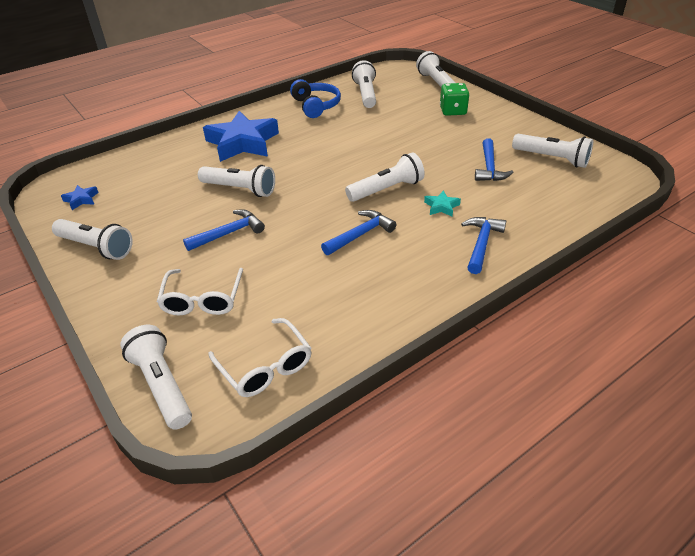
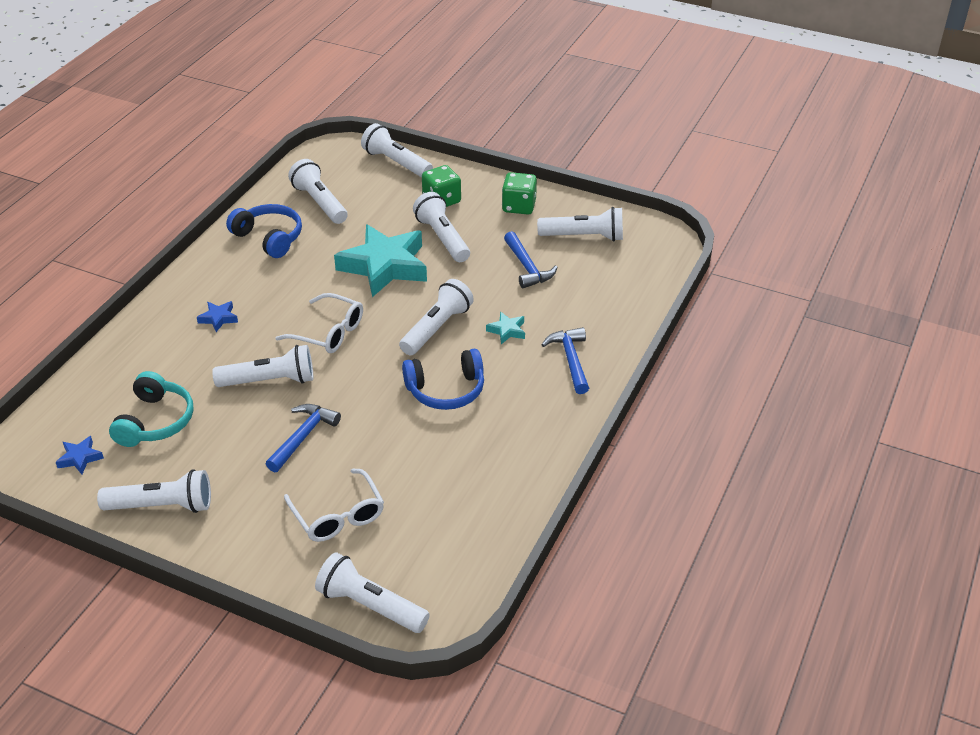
camera: 30 degrees left, 0 degrees up
(146, 192) = (155, 421): none -> turquoise headphones
(242, 143) = (218, 318): blue star -> blue star, size x0.41
(265, 367) = (453, 552): white glasses -> white glasses (329, 332)
(360, 234) = (446, 390): blue hammer -> blue headphones
(380, 140) = (385, 266): none -> turquoise star
(436, 133) = (442, 238): none -> white flashlight
(510, 127) = (519, 206): none -> green dice

